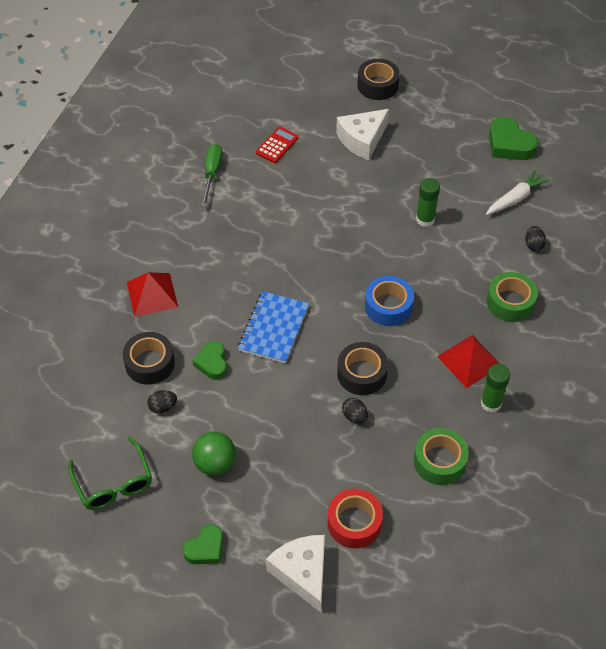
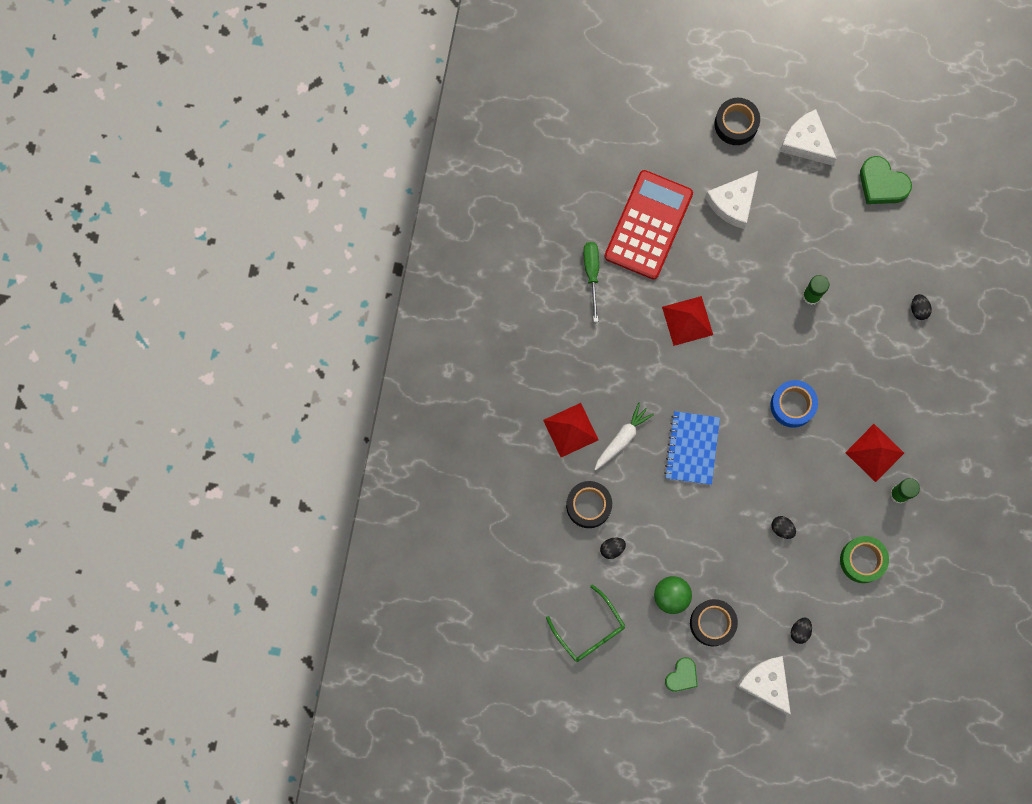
camera: 10 degrees left, 25 degrees up
(212, 363) = (644, 495): green heart -> none
(277, 145) = (648, 225): red calculator -> red calculator, size x2.27
(296, 222) = (687, 320): none -> red pyramid
(354, 523) = (800, 631): red tape -> black egg
(362, 374) = (781, 483): black tape -> black tape (712, 623)
(441, 106) = (806, 142): none -> white cheese
(510, 302) = (904, 381): green tape -> none
(515, 198) = (895, 254): white carrot -> white carrot (622, 438)

